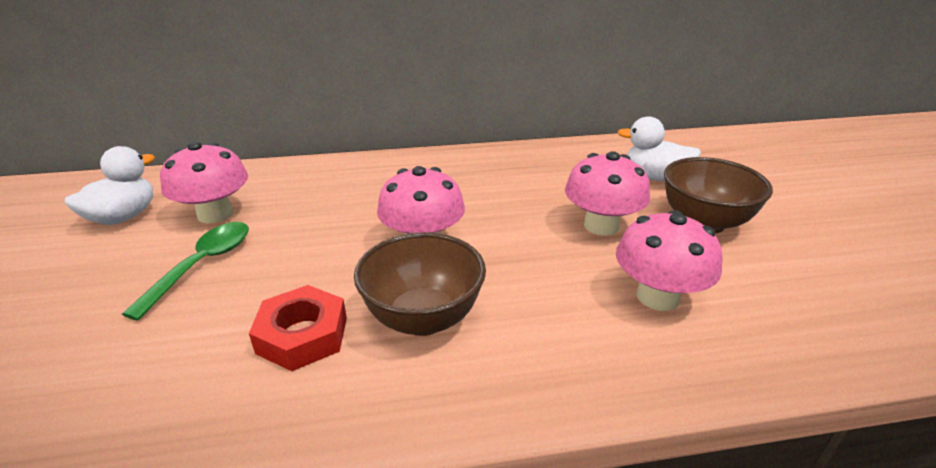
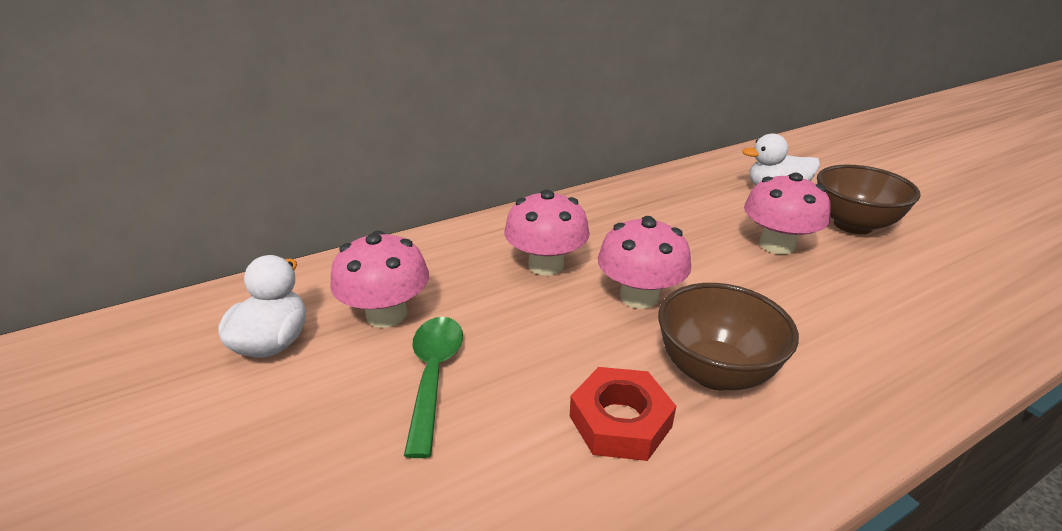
camera: 20 degrees left, 0 degrees up
(658, 296) = (881, 300): pink mushroom -> pink mushroom (546, 265)

